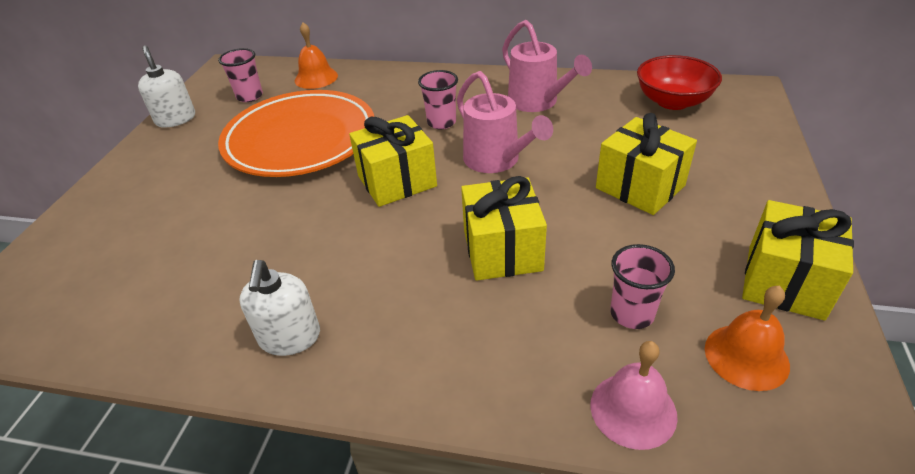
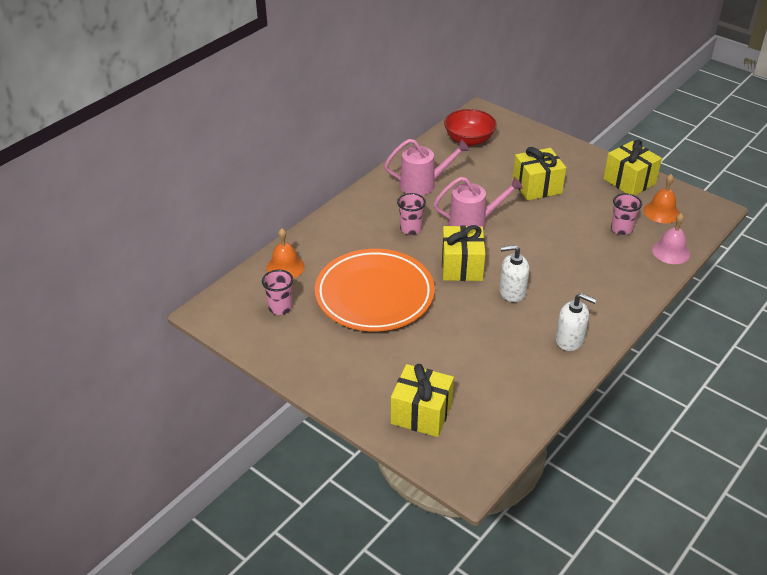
camera: 65 degrees left, 0 degrees up
(176, 119) = (278, 354): white soap dispenser -> white soap dispenser (512, 292)
(502, 250) = (553, 249): yellow gift -> yellow gift (421, 413)

